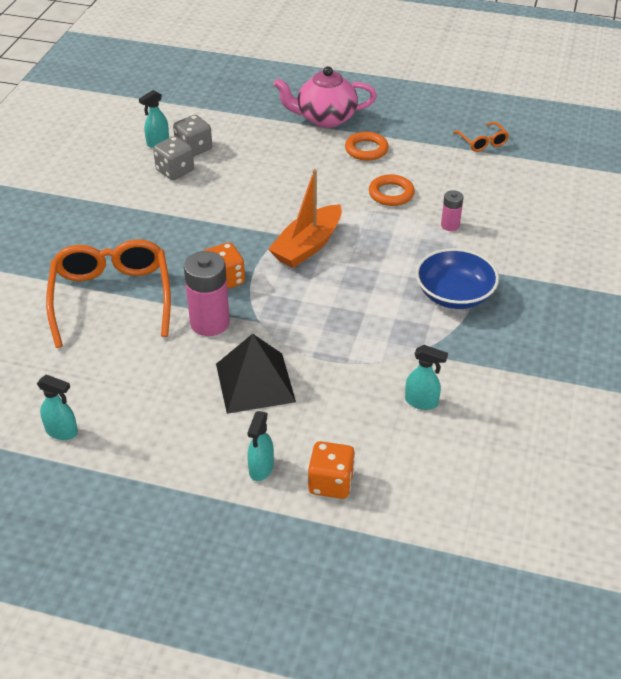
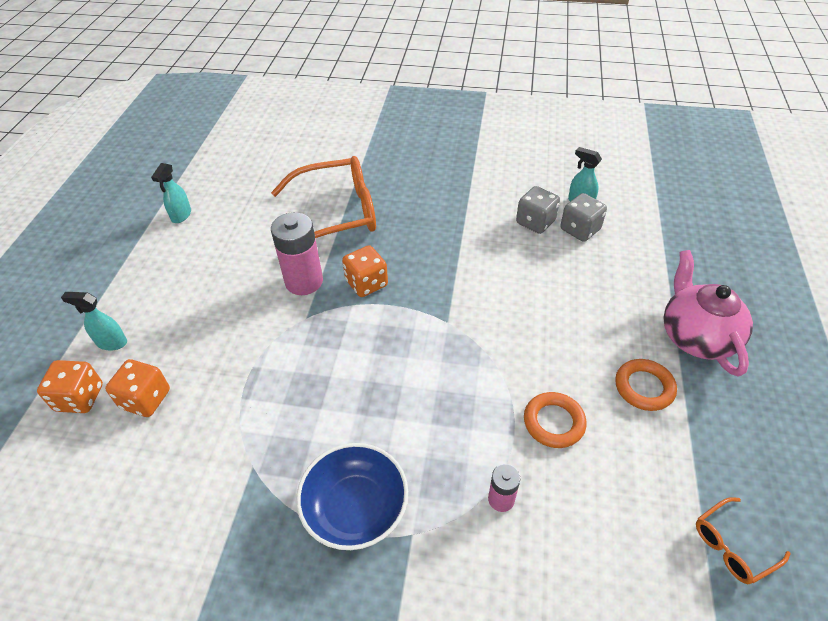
camera: 85 degrees right, 5 degrees up
(255, 382) = (220, 325): black pyramid -> none
(307, 246) = (430, 344): orange boat -> none
(339, 430) = (145, 399): none -> orange dice
(421, 402) = (172, 475): turquoise spray bottle -> none

